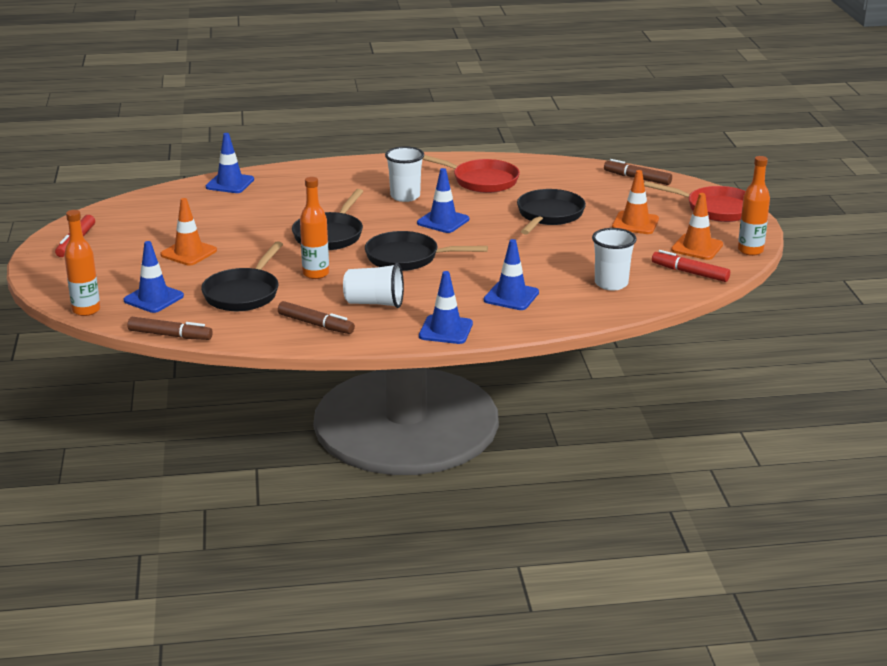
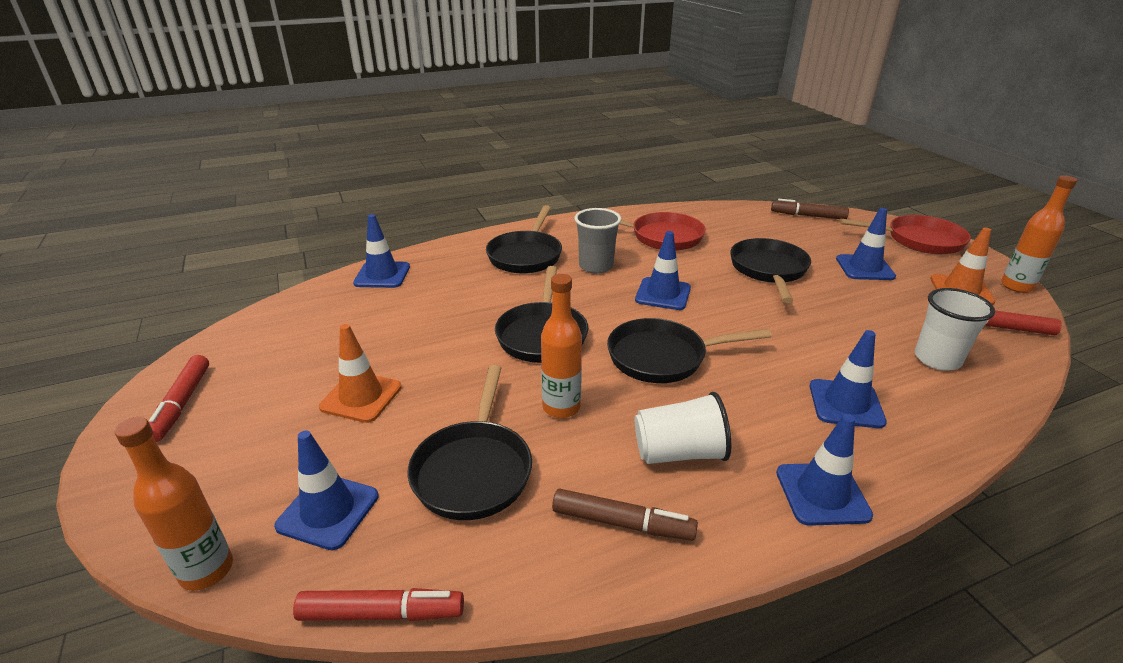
camera: 15 degrees left, 5 degrees up
(170, 335) = (382, 613): brown marker -> red marker
(353, 182) = (526, 255): none -> black pan
(405, 196) = (596, 266): white cup -> grey cup
(635, 223) = (864, 268): orange traffic cone -> blue traffic cone

